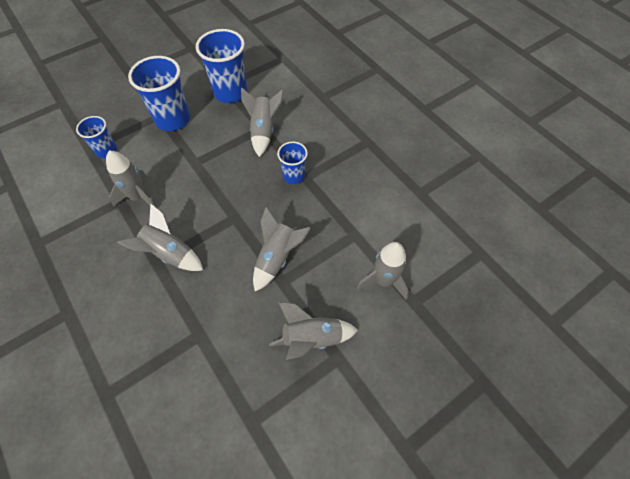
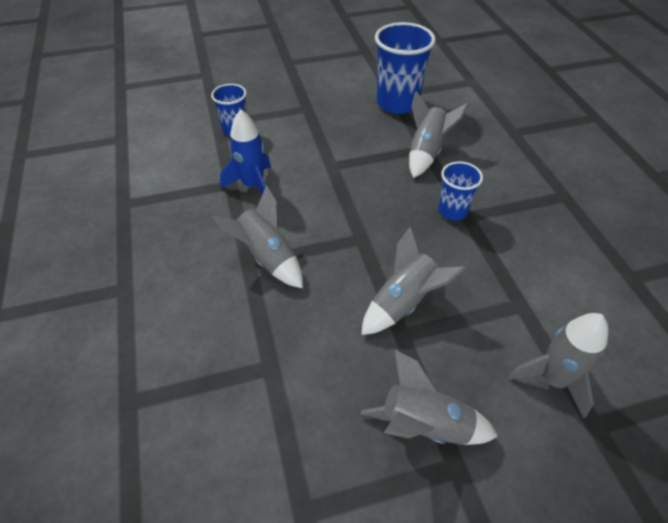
camera: 20 degrees right, 10 degrees down
(138, 197) = (253, 185): grey rocket -> blue rocket
(172, 119) = (320, 115): blue cup -> none

